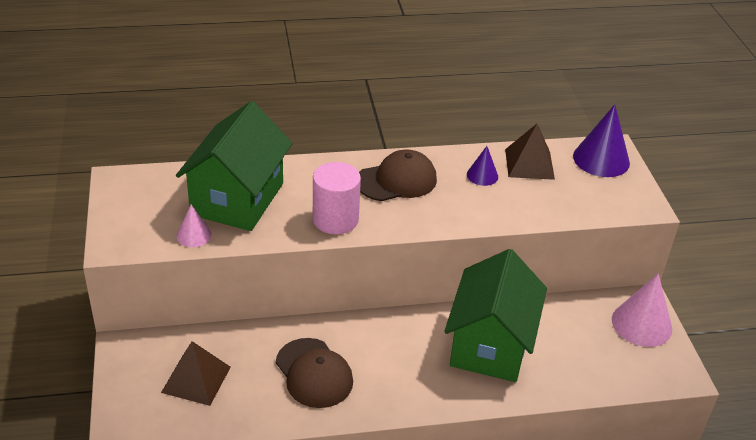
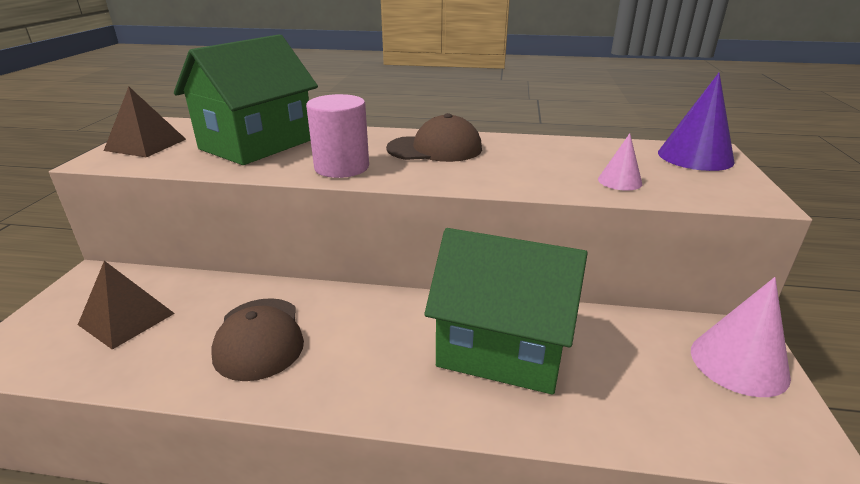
camera: 20 degrees right, 10 degrees down
(194, 235) = (182, 162): pink cone -> pink cone (619, 181)
(482, 175) = (537, 154): purple cone -> none
(490, 345) = (502, 348): green house -> green house turned 75 degrees clockwise
(529, 164) = (600, 152): brown pyramid -> brown pyramid (146, 145)

